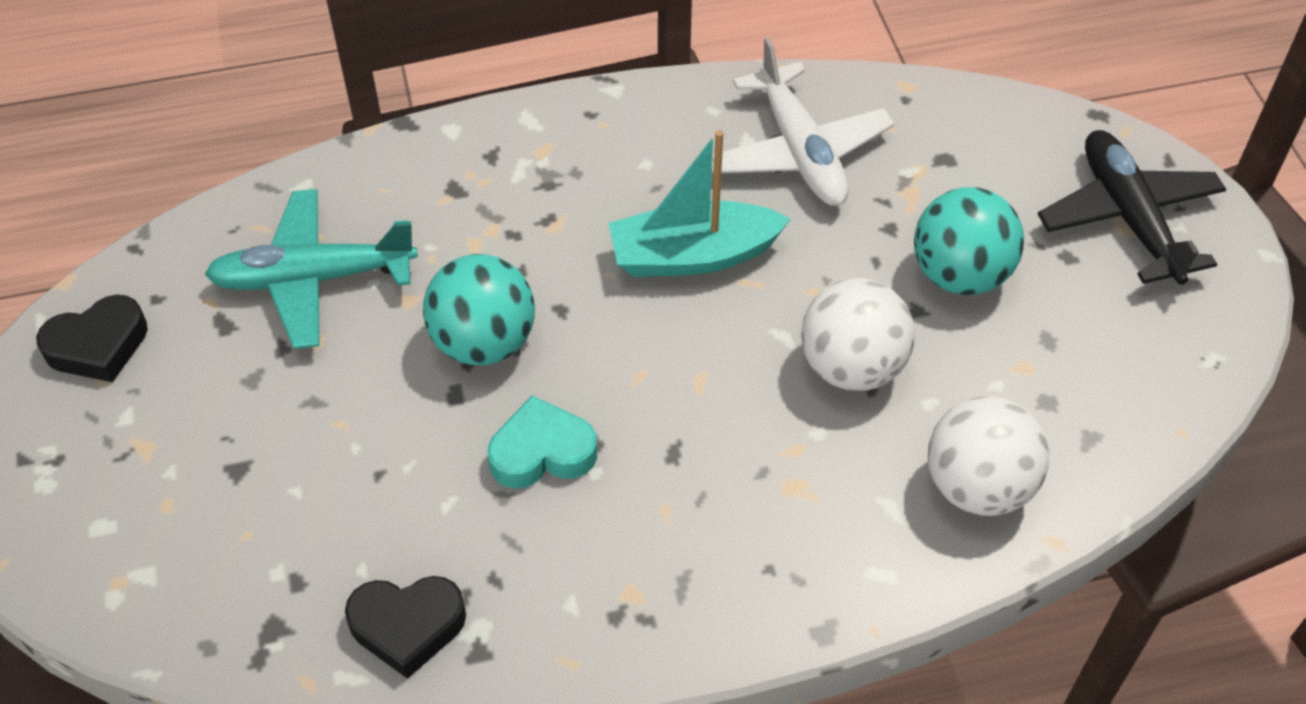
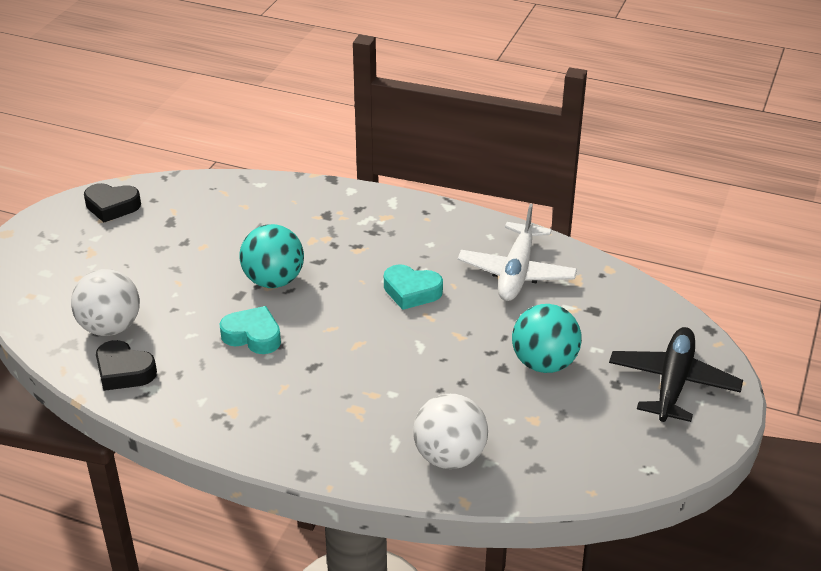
camera: 35 degrees right, 15 degrees down
(312, 279) = (225, 221): turquoise plane -> none
(693, 255) = (411, 291): turquoise boat -> turquoise heart
(851, 366) = (440, 375): white ball -> white ball (110, 327)

